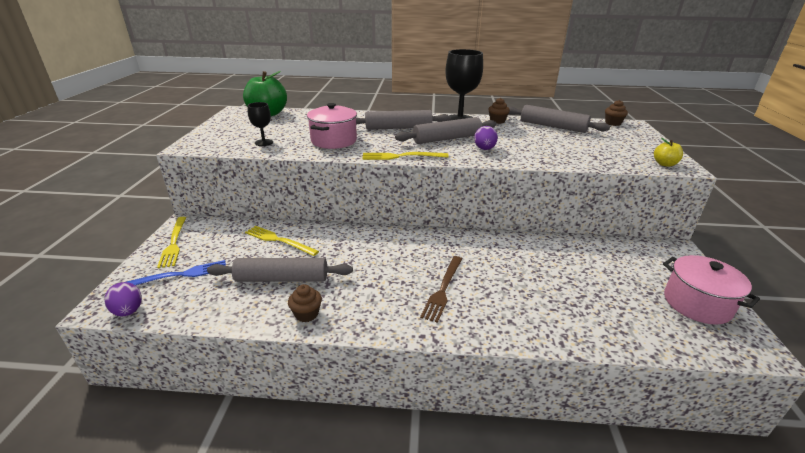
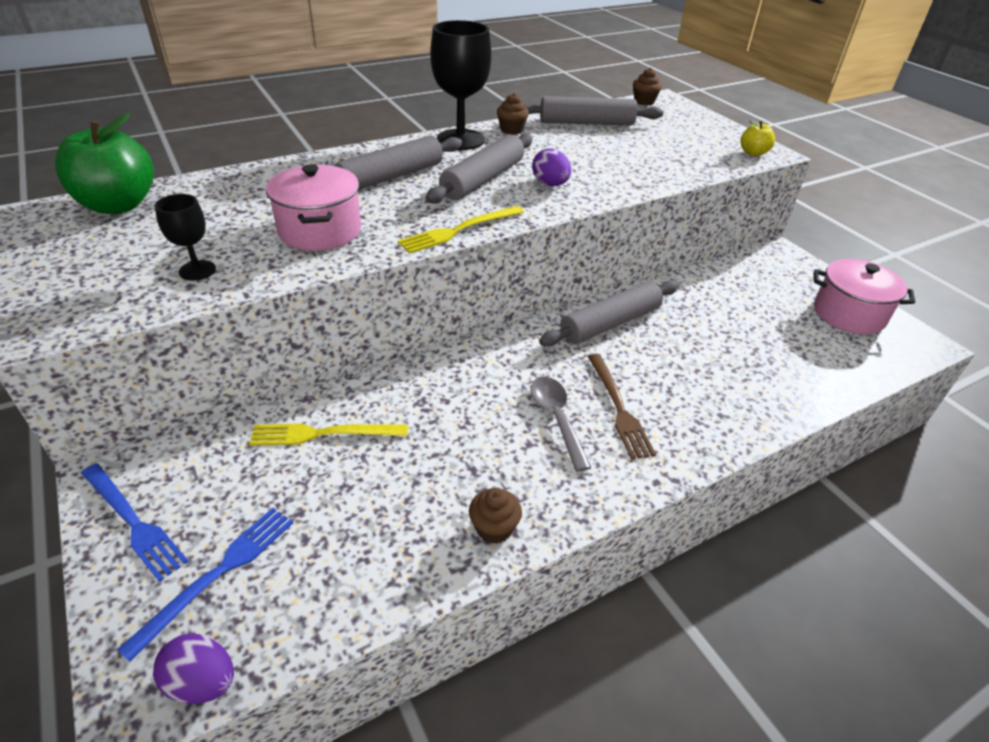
camera: 35 degrees left, 10 degrees up
(174, 243) = (133, 522): yellow fork -> blue fork
(282, 278) = (399, 493): grey rolling pin -> grey rolling pin (610, 323)
(399, 279) = (556, 418): none -> grey spoon

